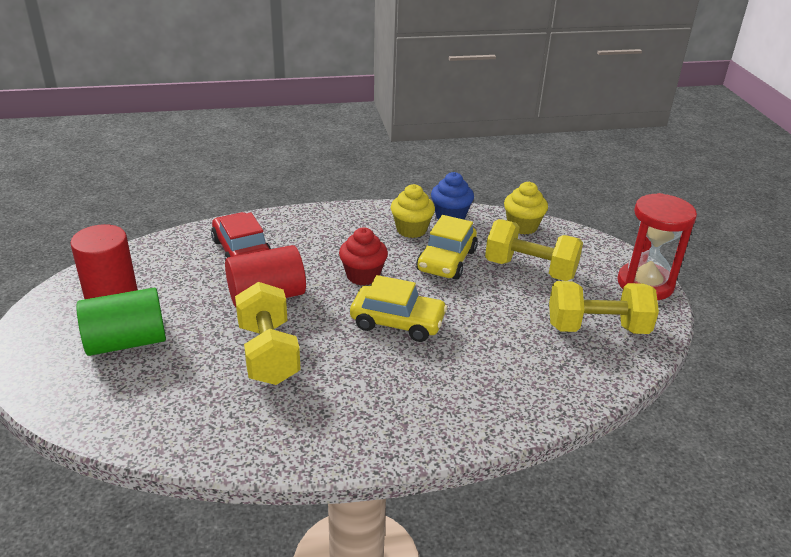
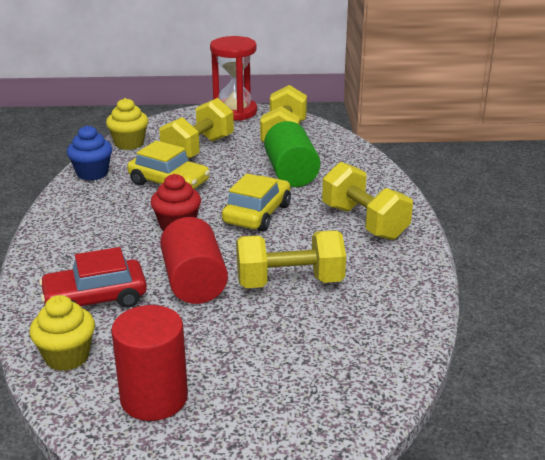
camera: 80 degrees left, 5 degrees down
(127, 342) = (253, 377): green cylinder -> green cylinder (291, 173)
(398, 404) = (364, 222): none -> yellow dumbbell
(411, 229) = (106, 195): yellow cupcake -> yellow cupcake (67, 357)

